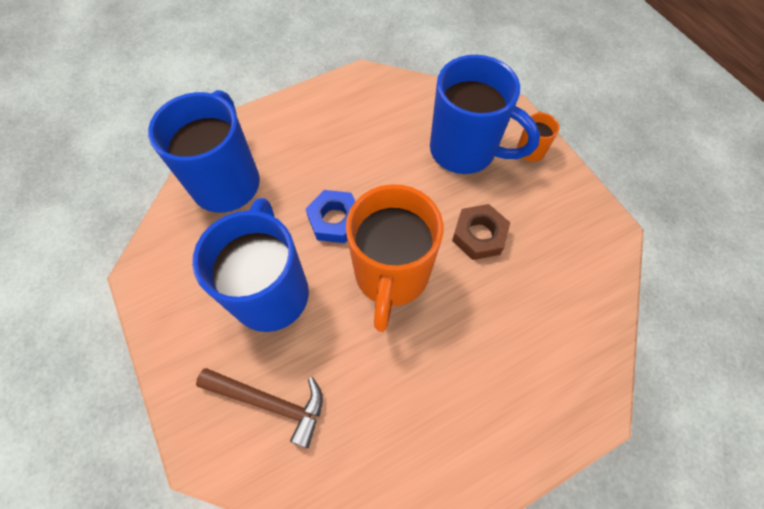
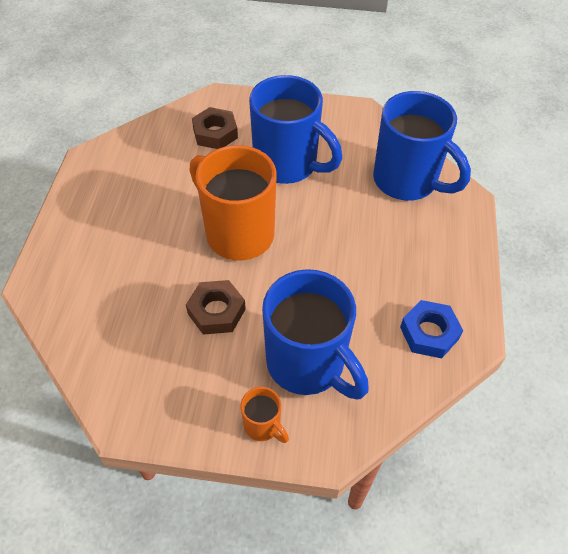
camera: 125 degrees right, 10 degrees down
(270, 402) = (215, 133): brown hammer -> brown nut
(335, 220) = (315, 226): blue nut -> blue nut (429, 333)
(465, 151) = (308, 364): blue mug -> blue mug turned 105 degrees counterclockwise

